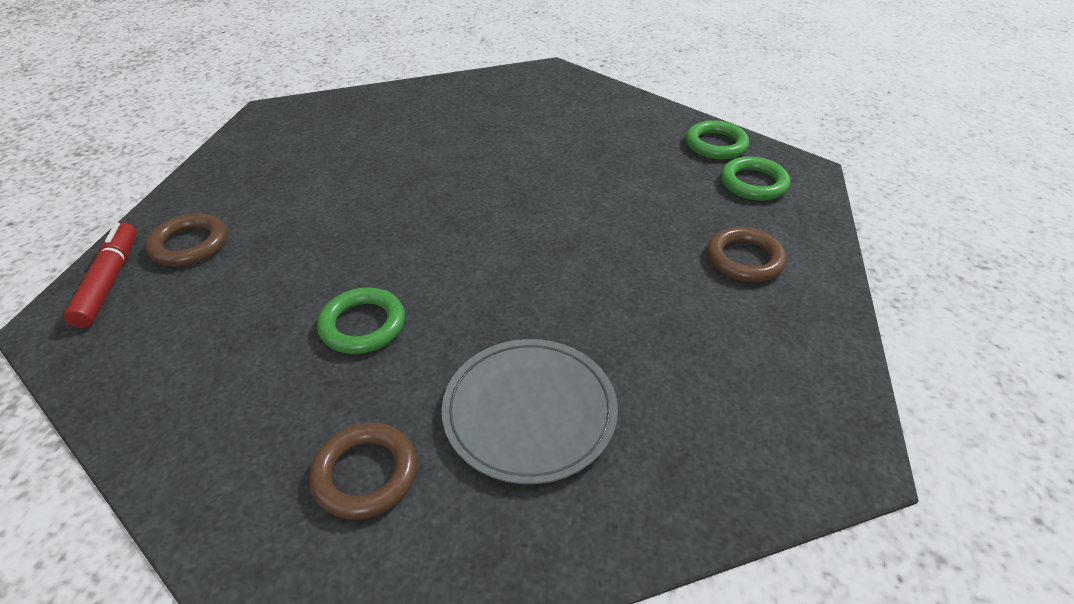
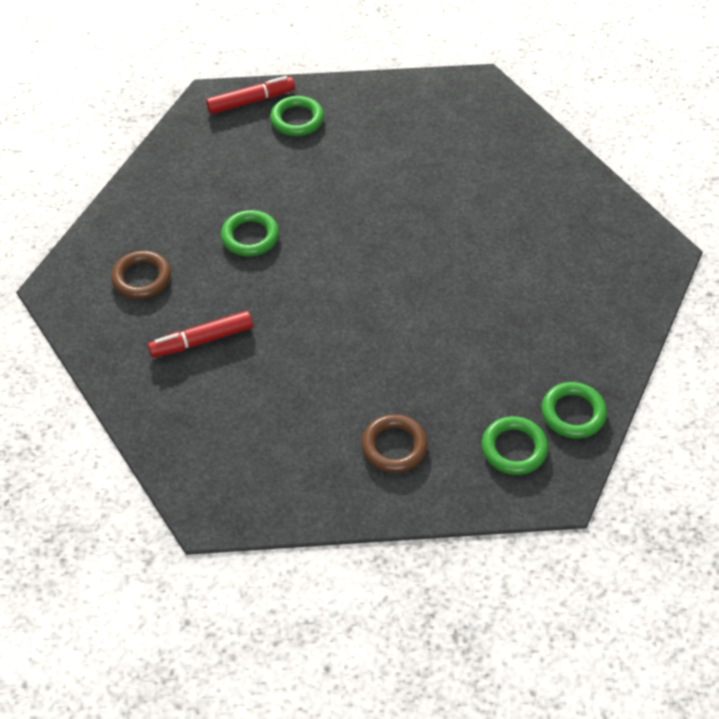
camera: 75 degrees right, 10 degrees up
(189, 245) = (297, 119): brown ring -> green ring
(529, 411) = (202, 340): grey plate -> red marker

